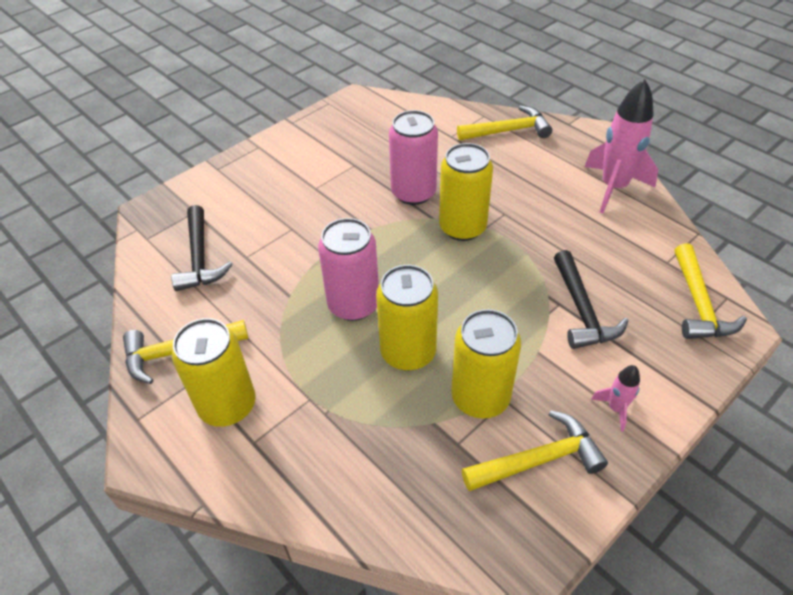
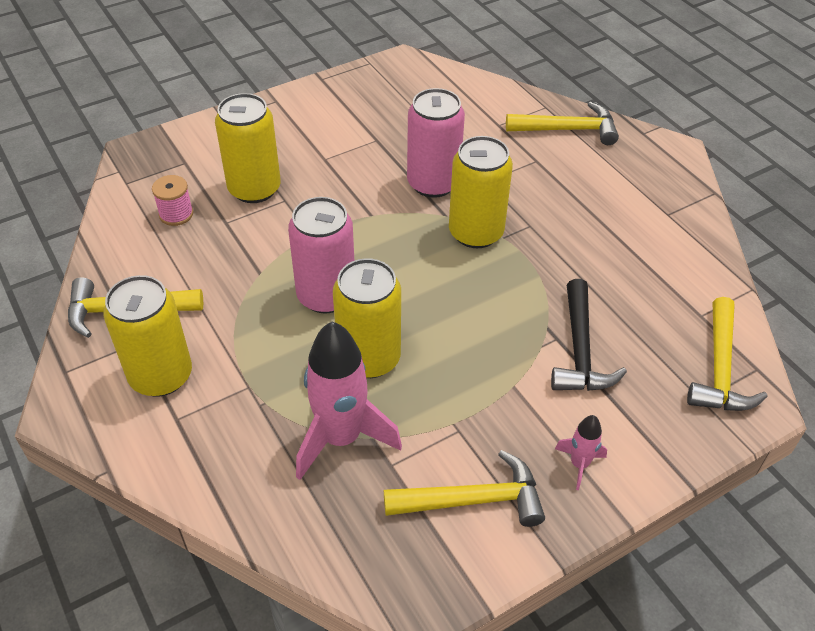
camera: 10 degrees right, 0 degrees up
(199, 258) = (176, 214): black hammer -> pink spool
(480, 397) = (432, 422): yellow can -> yellow can (254, 189)
(613, 188) = (670, 218): pink rocket -> pink rocket (341, 438)

